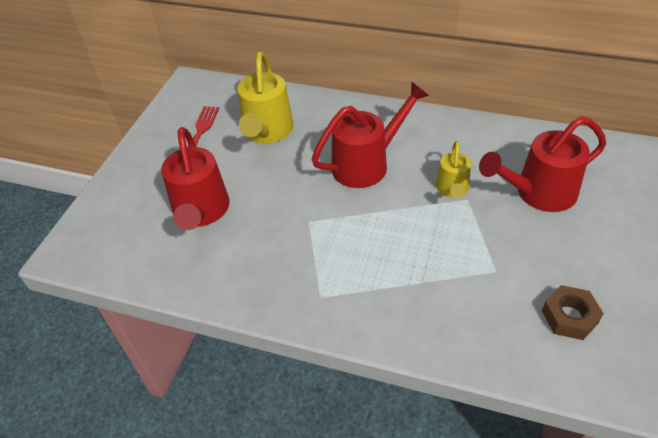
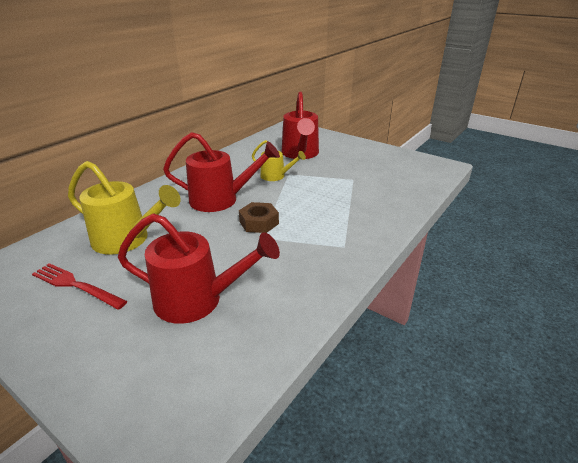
camera: 75 degrees left, 15 degrees down
(367, 163) = (221, 200): red watering can -> red watering can turned 105 degrees clockwise
(569, 317) = (394, 168): brown nut -> brown nut (259, 222)

